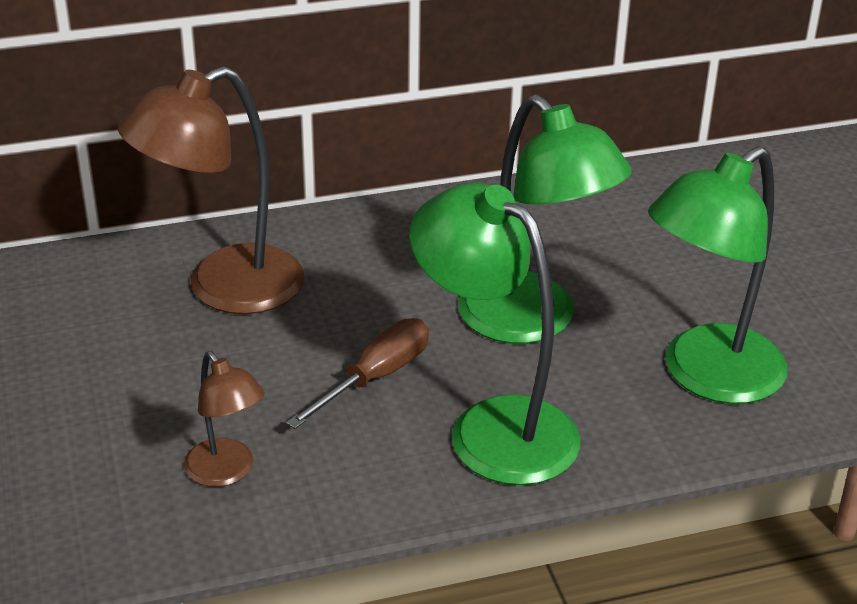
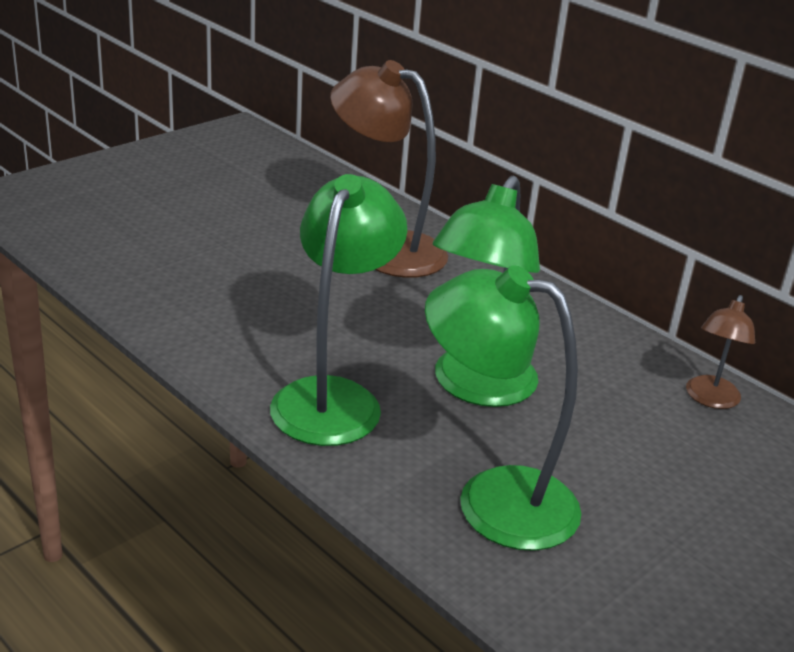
camera: 60 degrees right, 5 degrees down
(226, 472) = (202, 299): brown lamp -> brown lamp (710, 399)
(375, 378) = (345, 332): brown screwdriver -> none

